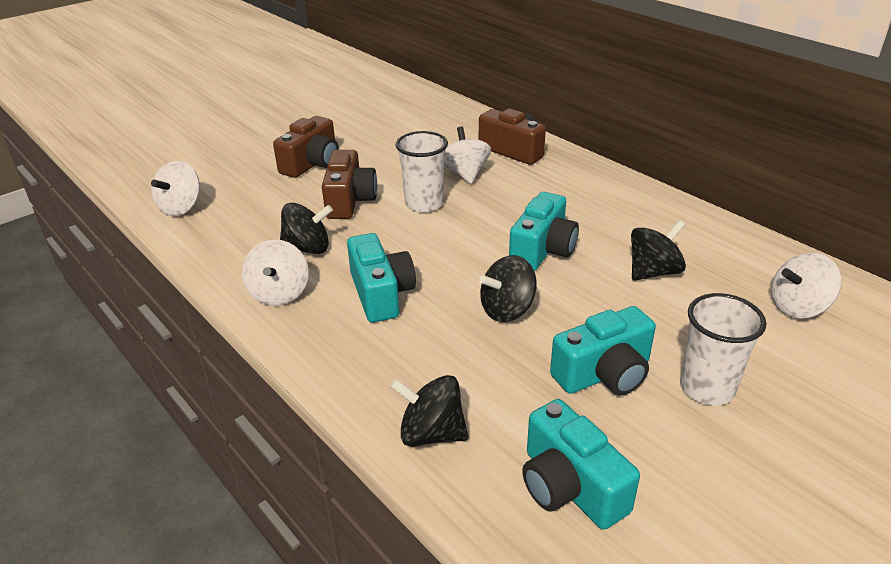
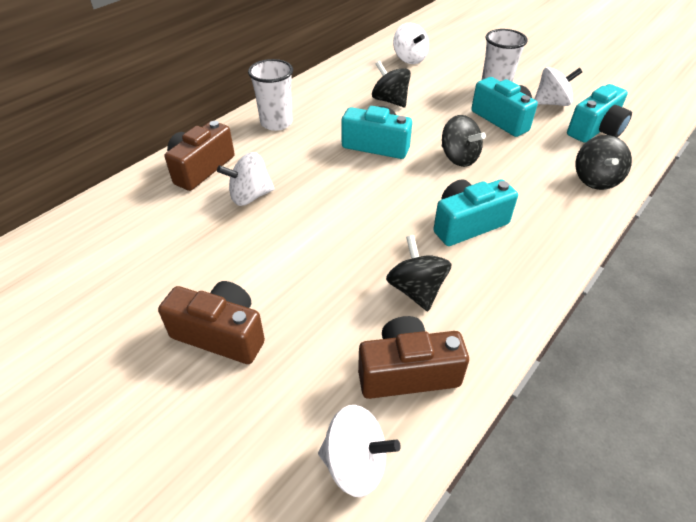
camera: 100 degrees left, 10 degrees up
(279, 293) = (496, 293): white spinning top -> white spinning top (551, 103)
(349, 201) = (314, 276): brown camera -> brown camera (407, 372)
(424, 204) = (313, 217): white cup -> white cup (276, 123)

